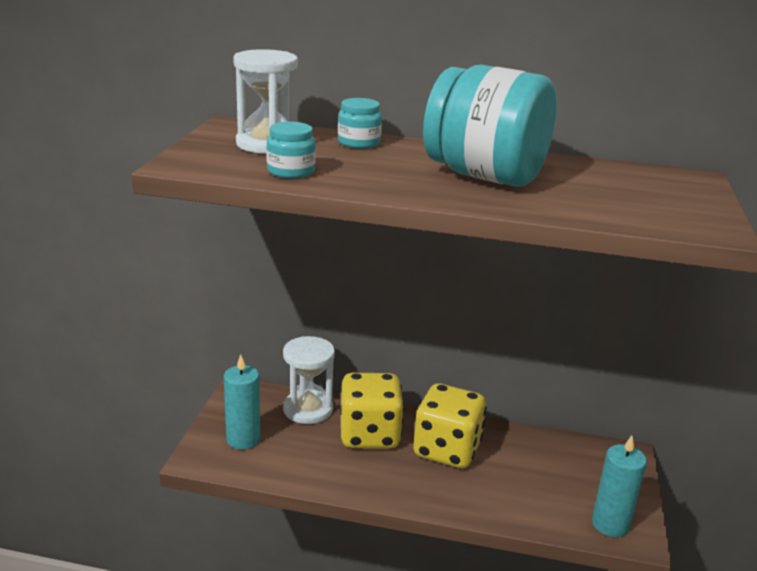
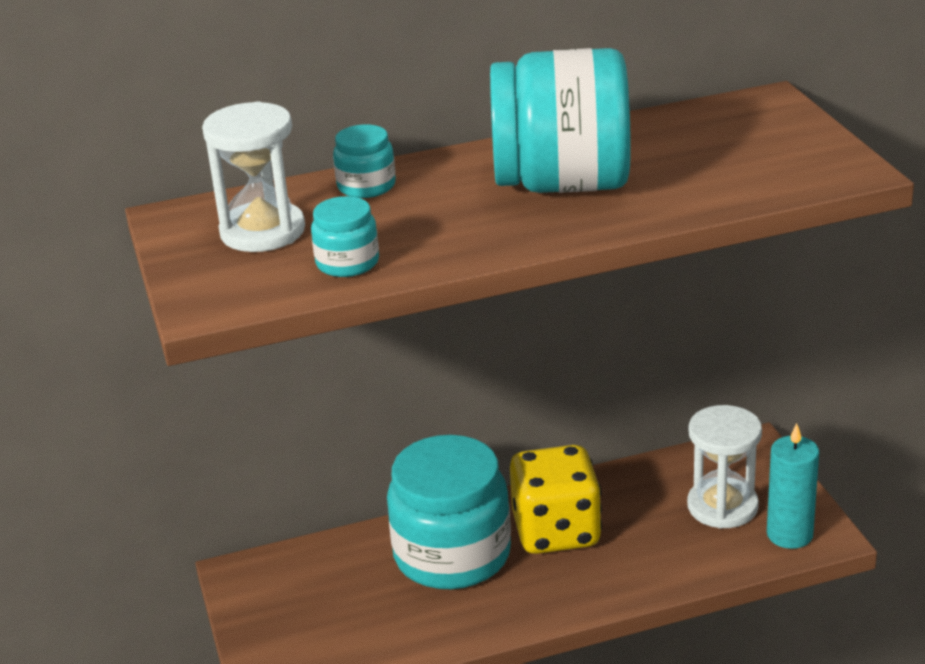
camera: 25 degrees left, 5 degrees up
(243, 439) = (303, 632): turquoise candle -> none
(308, 409) = (349, 557): white hourglass -> white hourglass (722, 506)
(369, 435) = (452, 554): yellow dice -> turquoise jar

